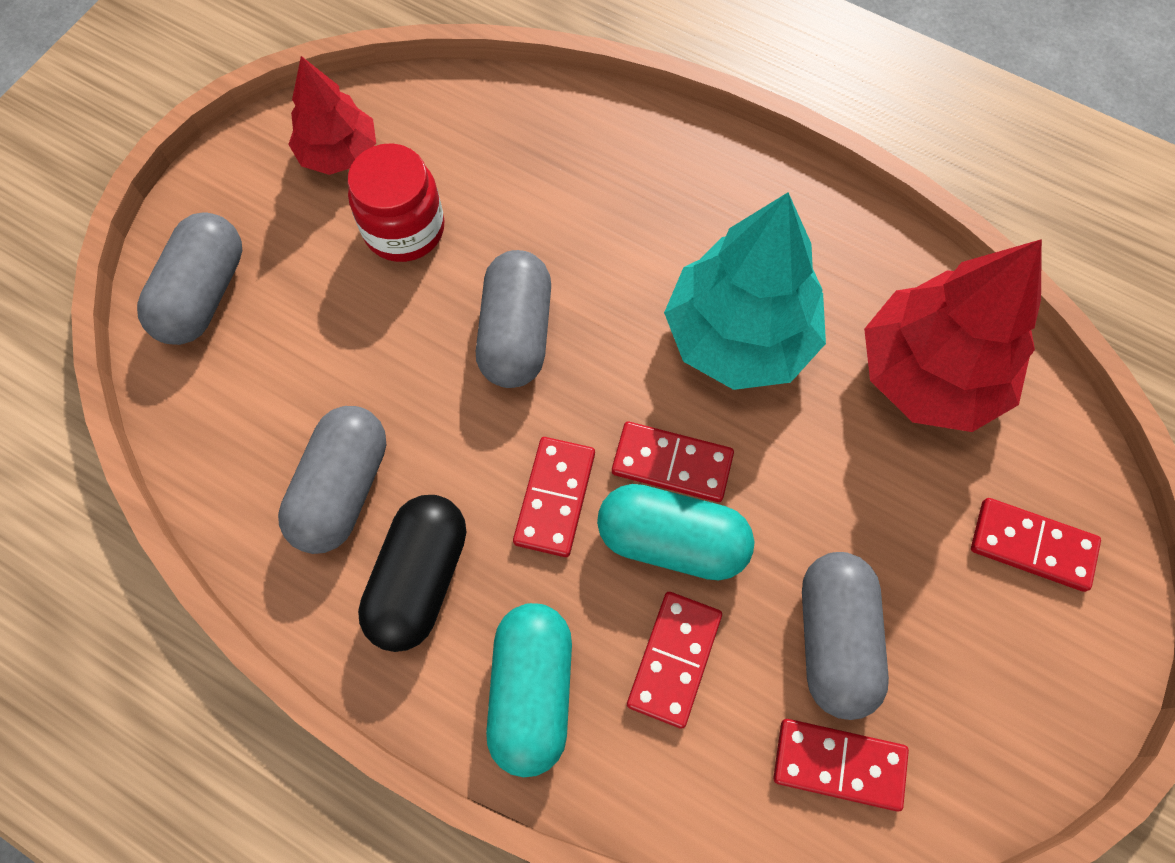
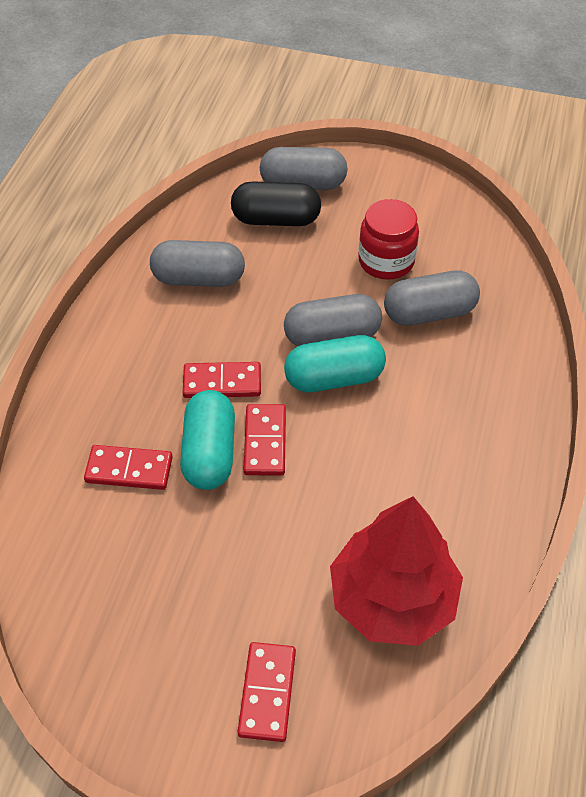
camera: 75 degrees right, 15 degrees down
(339, 153) = (428, 215): red tree -> none
(419, 579) = (152, 328): black capsule -> black capsule (276, 219)
(532, 691) = (94, 399): turquoise capsule -> turquoise capsule (334, 378)
(739, 336) = (377, 464): turquoise tree -> none
(834, 639) = (162, 562): grey capsule -> grey capsule (429, 313)
(838, 764) = (76, 579): red domino -> none

